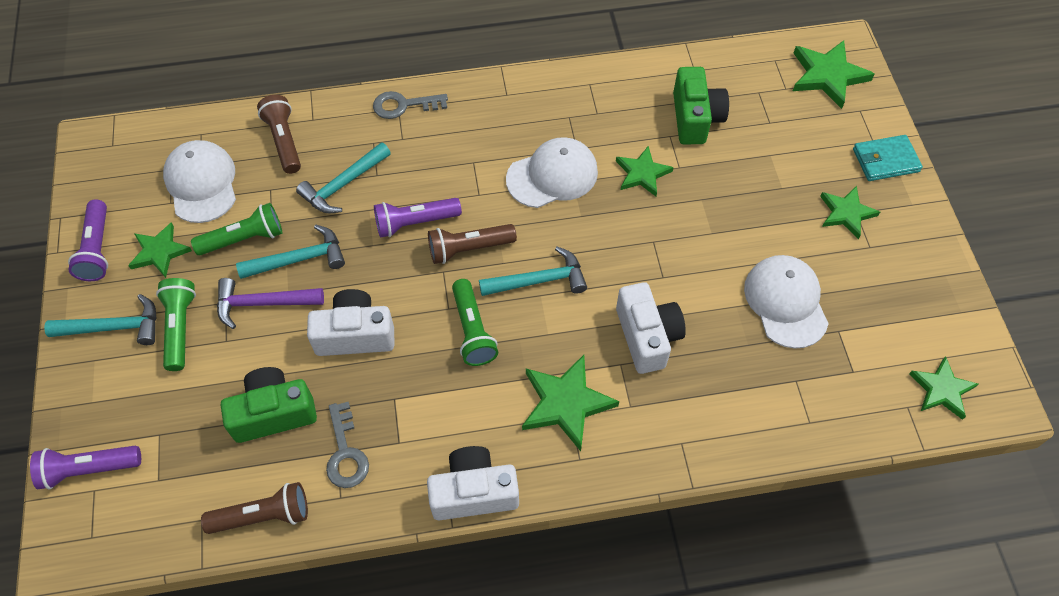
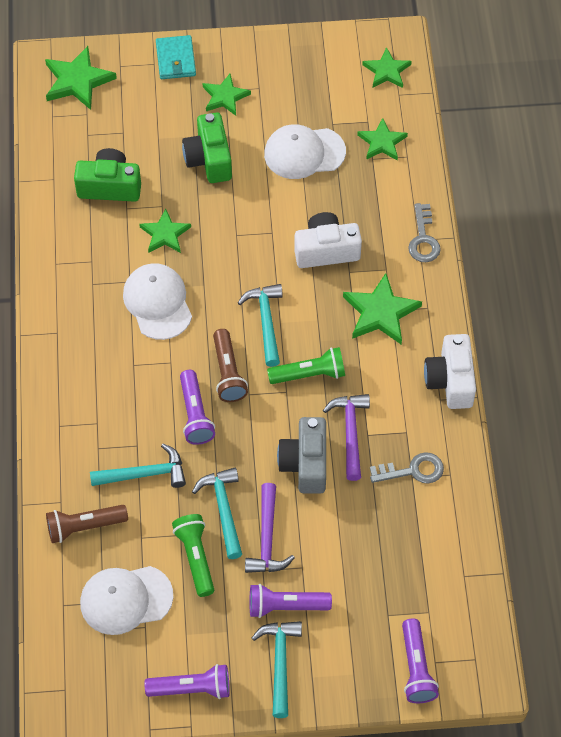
camera: 85 degrees left, 0 degrees up
(160, 252) = (202, 631): green star -> green star (382, 142)
(180, 328) = (286, 606): green flashlight -> purple flashlight
(263, 516) = (463, 530): brown flashlight -> none
(273, 413) = (374, 525): green camera -> green camera (209, 159)
(343, 185) = (145, 474): turquoise hammer -> turquoise hammer turned 60 degrees counterclockwise
(355, 334) = (305, 463): white camera -> grey camera
(396, 379) = (350, 432): none -> purple hammer
(404, 105) = (56, 420): grey key -> grey key (423, 239)

